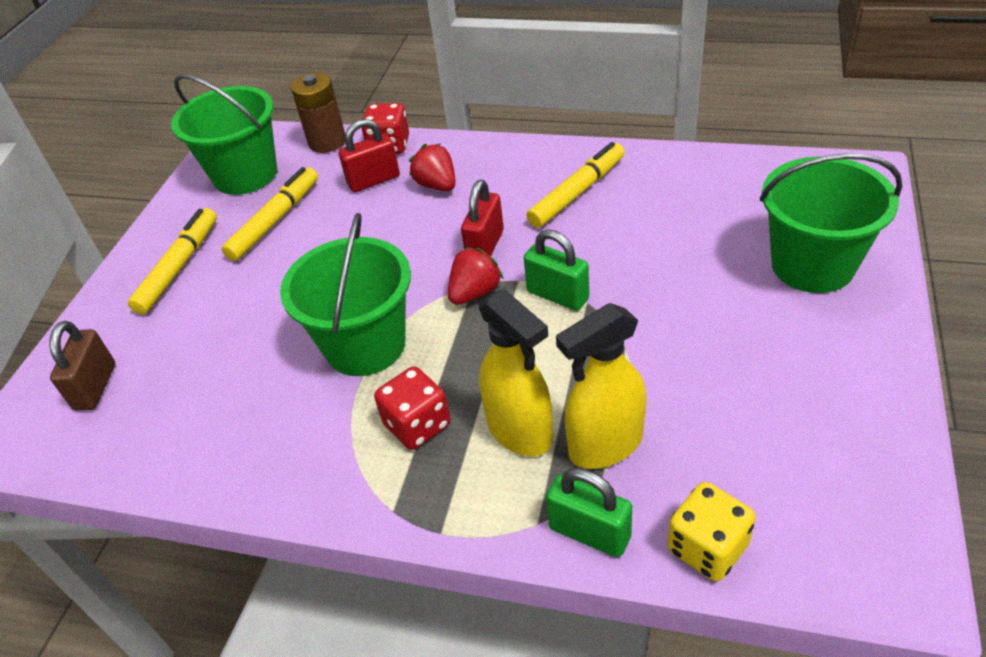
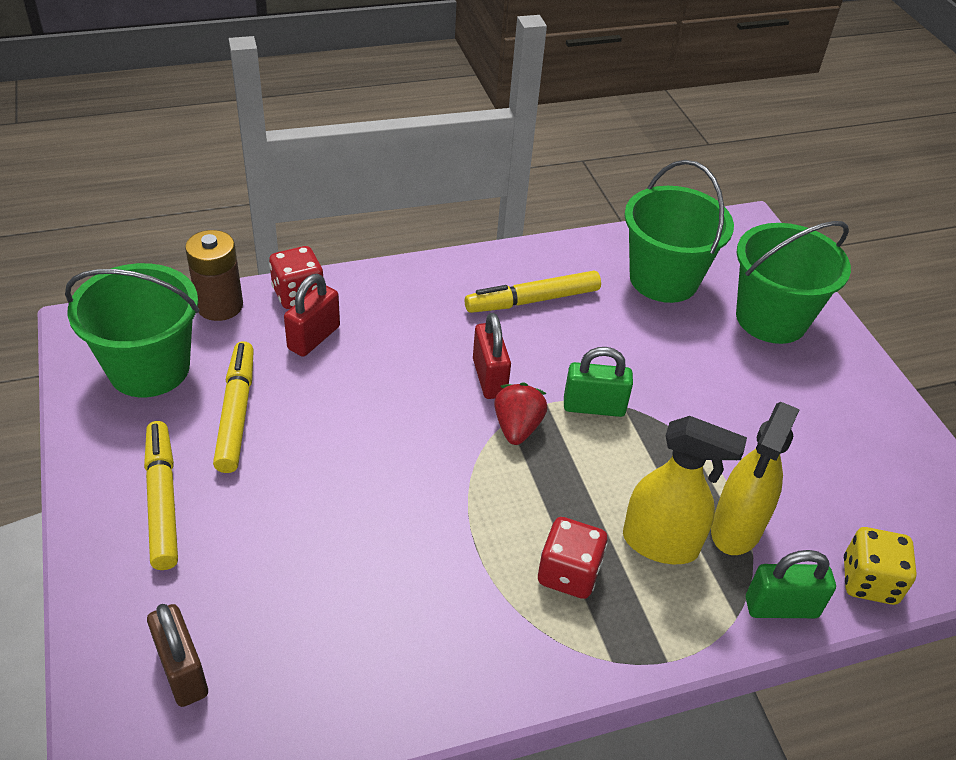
camera: 40 degrees left, 0 degrees up
(365, 345) = (454, 515): green bucket -> green bucket (663, 279)
(437, 185) = (388, 326): red strawberry -> none
(577, 192) = (532, 300): yellow marker -> yellow marker turned 120 degrees counterclockwise

